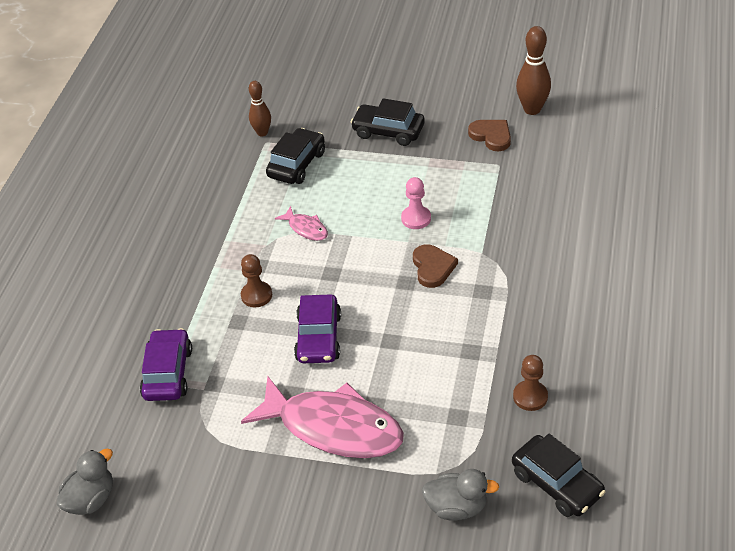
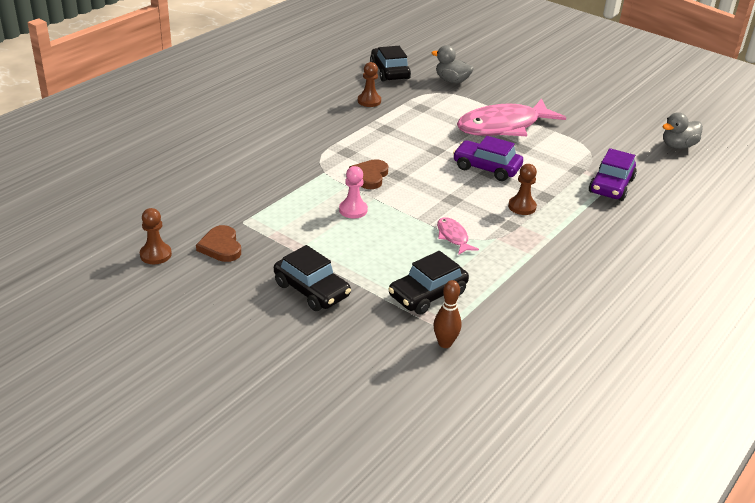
camera: 160 degrees left, 10 degrees down
(318, 337) = (486, 168): purple car -> purple car turned 90 degrees counterclockwise
(333, 427) = (503, 126): pink fish -> pink fish turned 75 degrees counterclockwise
(532, 109) = (155, 254): brown bowling pin -> brown pawn

